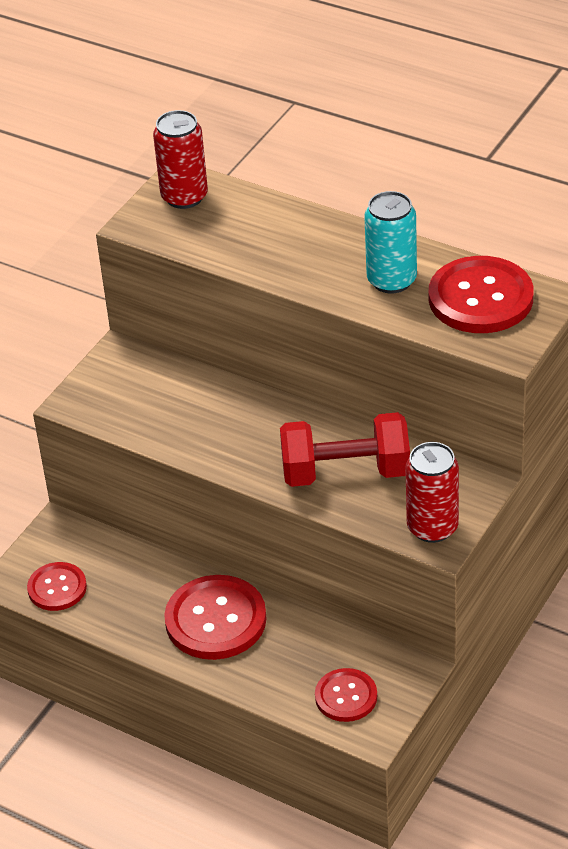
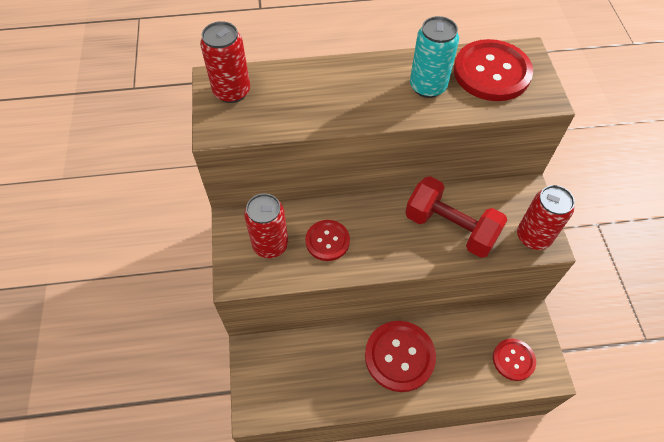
camera: 40 degrees left, 15 degrees up
(57, 588) = (287, 397): red button -> red button (327, 241)
(136, 391) = (270, 245): none -> red can
(346, 472) = (450, 228): red dumbbell -> red dumbbell turned 75 degrees clockwise

